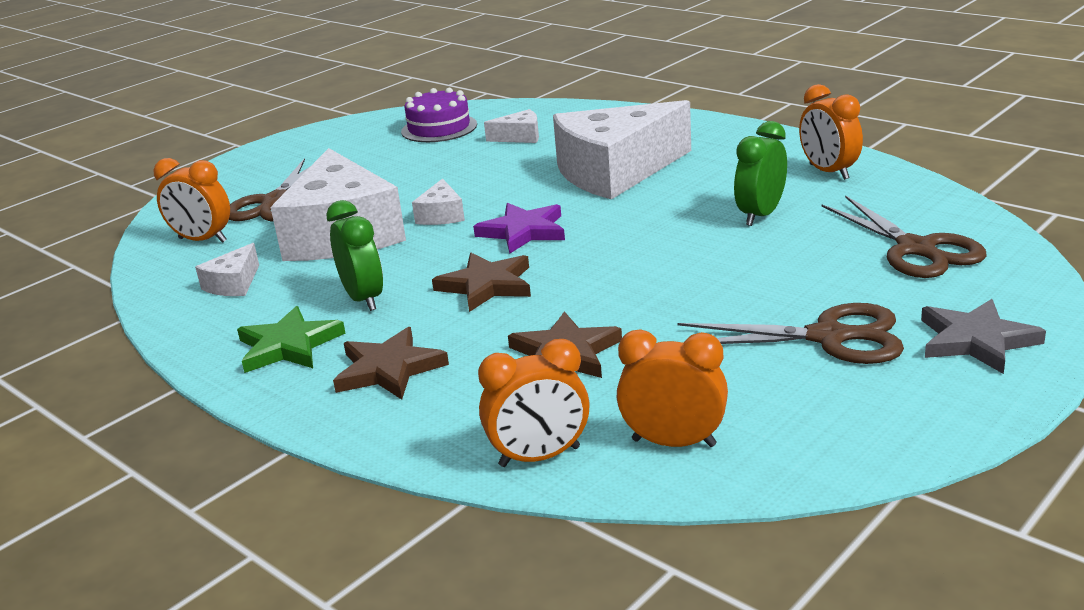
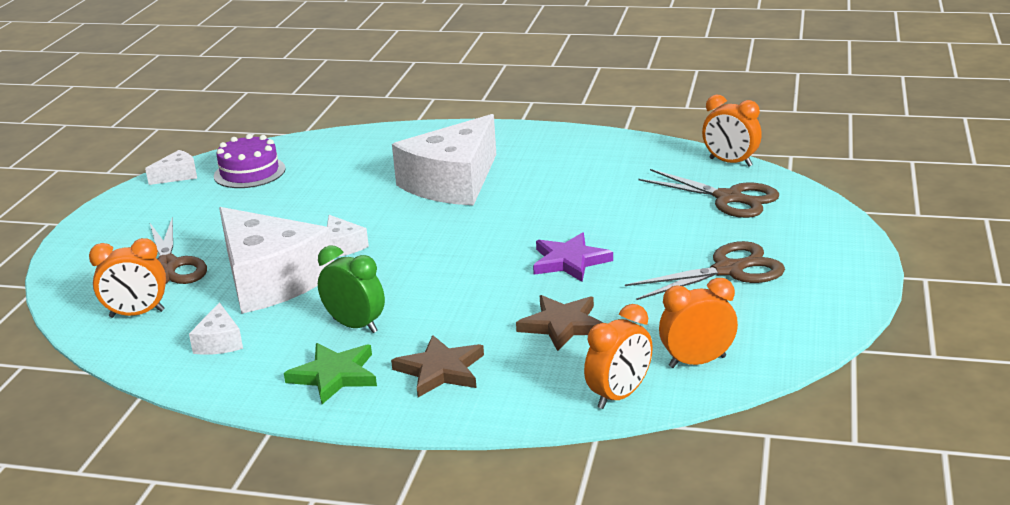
camera: 30 degrees left, 0 degrees up
(486, 285) = (447, 292): brown star -> none
(519, 137) = (336, 167): white cheese -> white cheese (177, 176)
(523, 231) = (429, 245): purple star -> purple star (569, 261)
(760, 215) = (600, 195): green clock -> none
(828, 172) = (617, 153): orange clock -> orange clock (730, 162)
(976, 341) = (818, 251): grey star -> none

